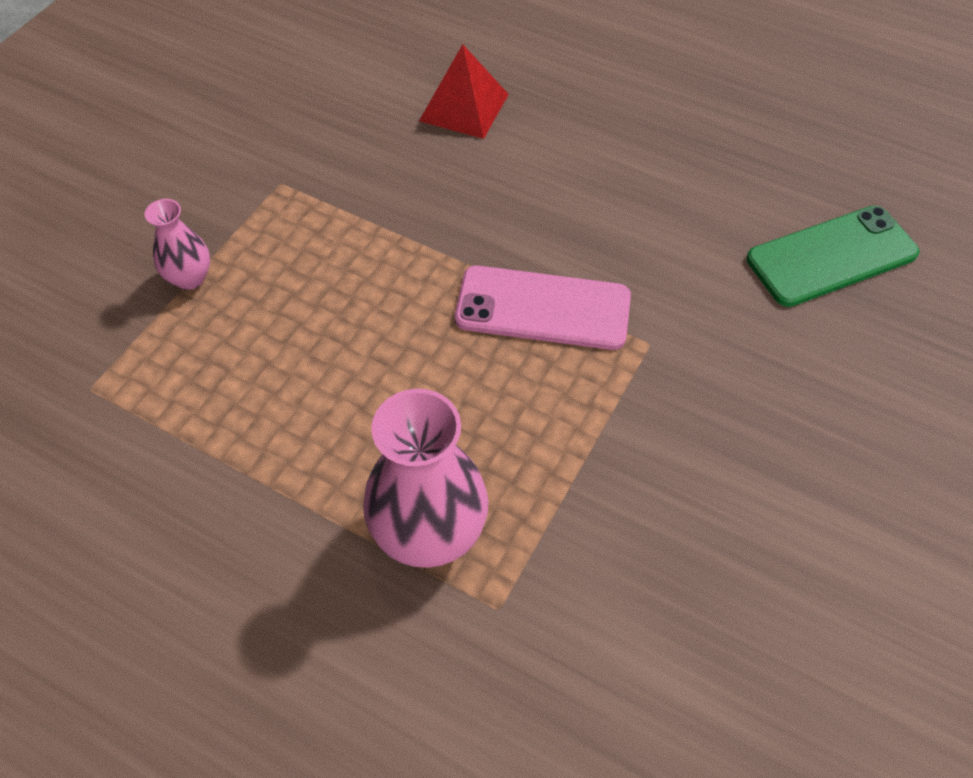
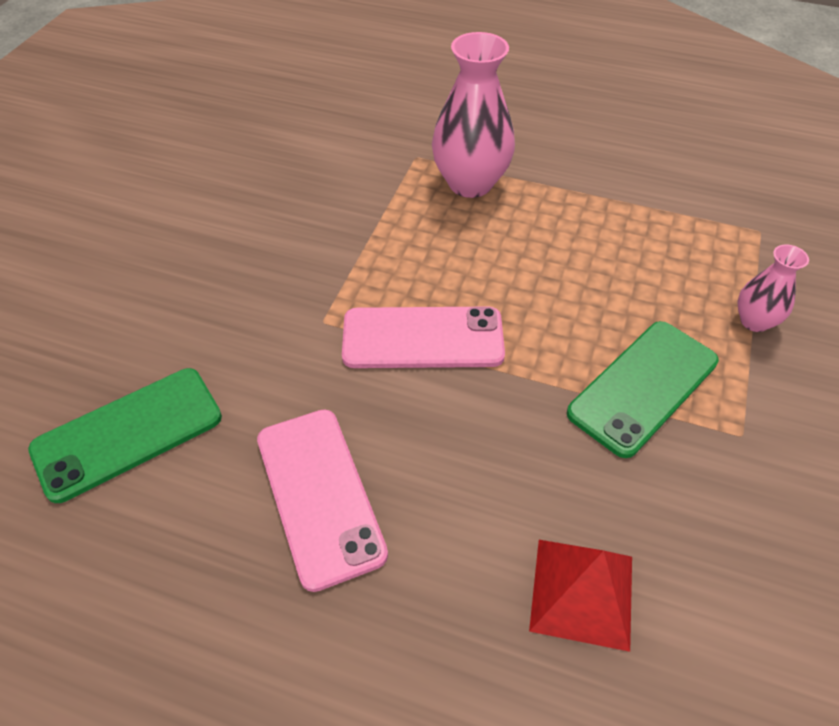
camera: 170 degrees right, 5 degrees down
(342, 232) = (643, 387): none -> green phone
(653, 187) = (319, 495): none -> pink phone

